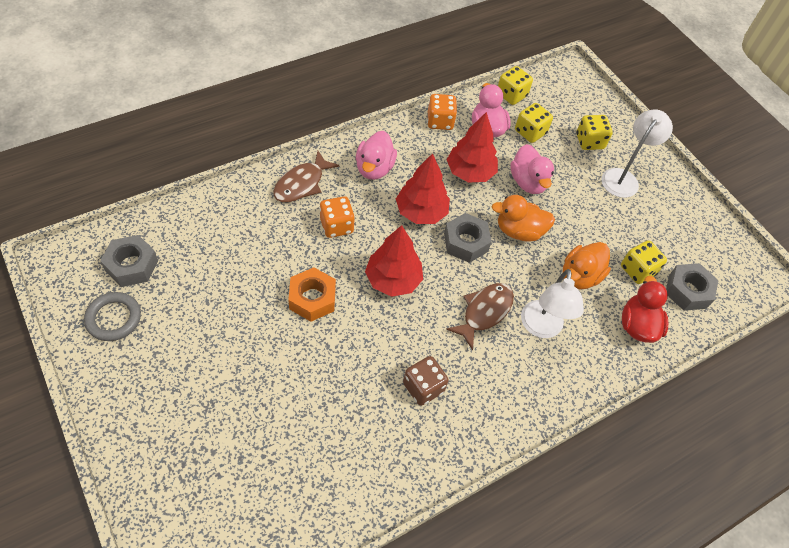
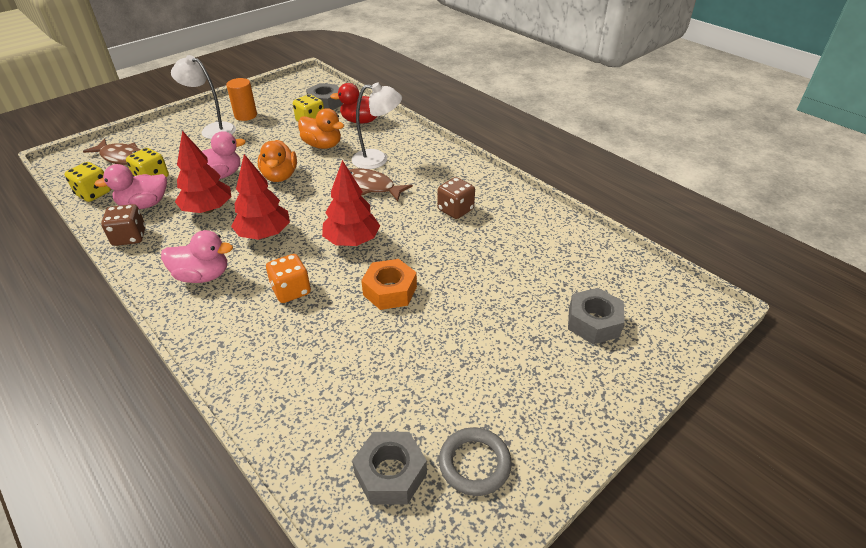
camera: 95 degrees left, 15 degrees down
(302, 184) = (229, 332): brown fish -> brown fish (121, 157)
(440, 121) = (129, 237): orange dice -> brown dice
(465, 242) = (298, 203): grey nut -> grey nut (593, 322)
(589, 141) = (167, 146): yellow dice -> none
(655, 208) = (246, 115): none -> orange cylinder

